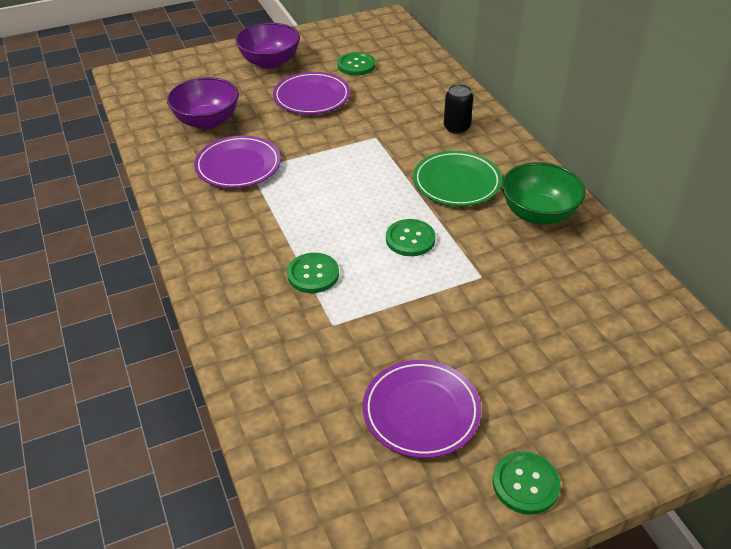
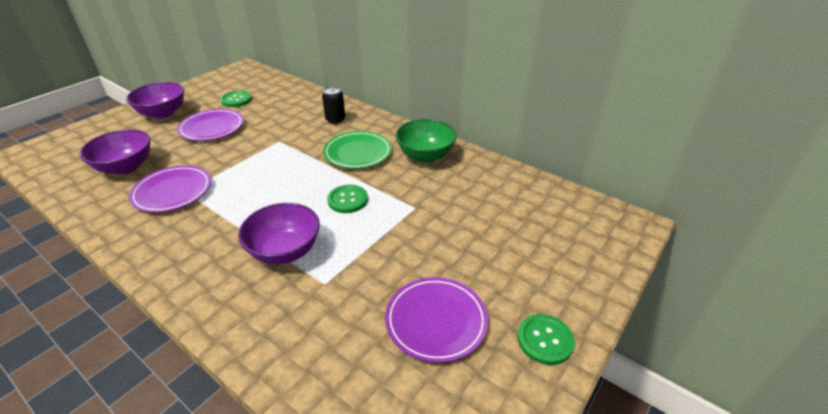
camera: 30 degrees left, 5 degrees down
(313, 274) = (285, 251): green button -> purple bowl

